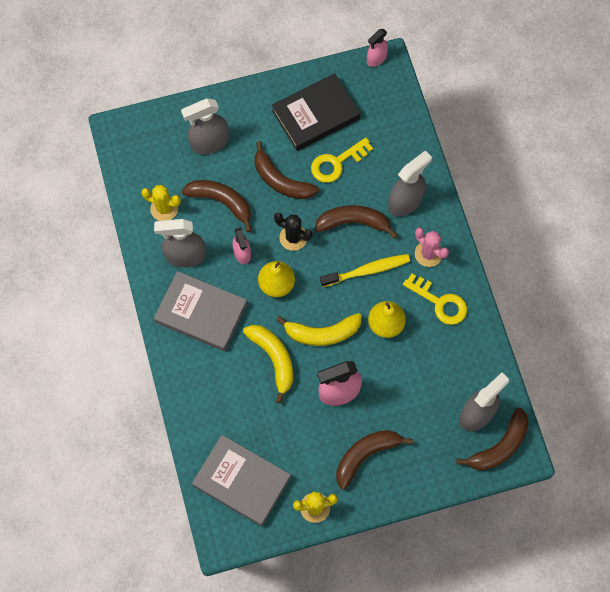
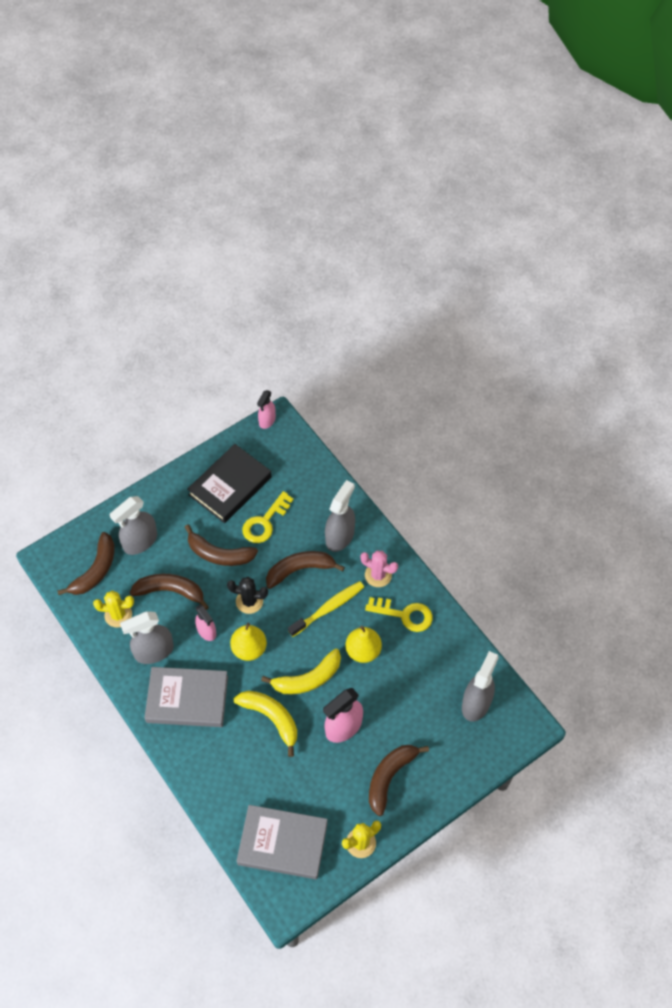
camera: 20 degrees left, 10 degrees down
(499, 446) = (508, 725): brown banana -> brown banana (95, 570)

